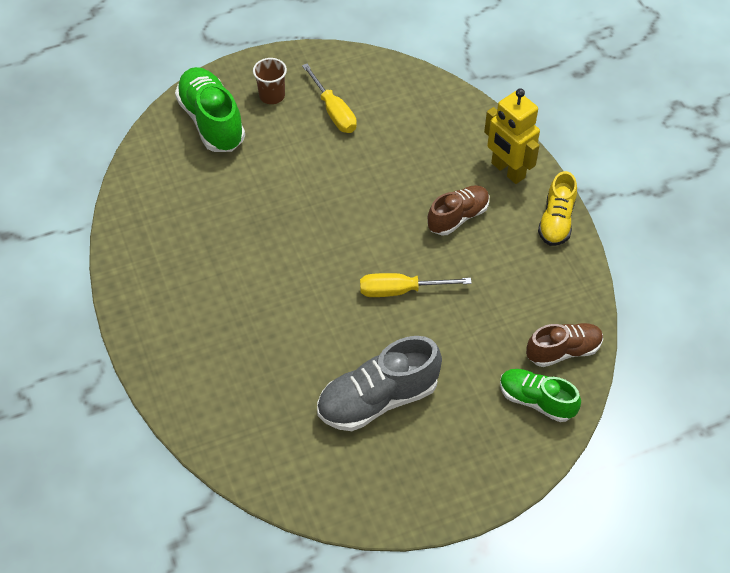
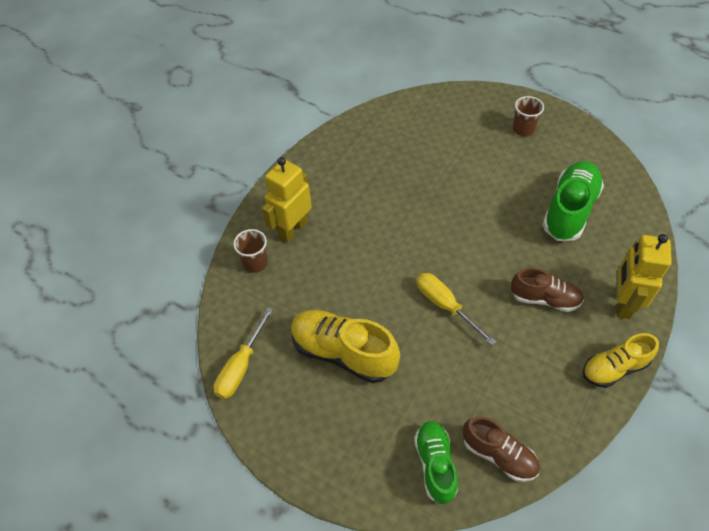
camera: 55 degrees right, 0 degrees up
(202, 353) = (293, 229): none -> yellow robot
(211, 410) = (255, 263): none -> brown cup
(212, 121) = (468, 115): green shoe -> green shoe (569, 210)
(333, 111) = (549, 168): yellow screwdriver -> yellow screwdriver (241, 366)
(378, 399) = (343, 353): grey shoe -> yellow shoe

